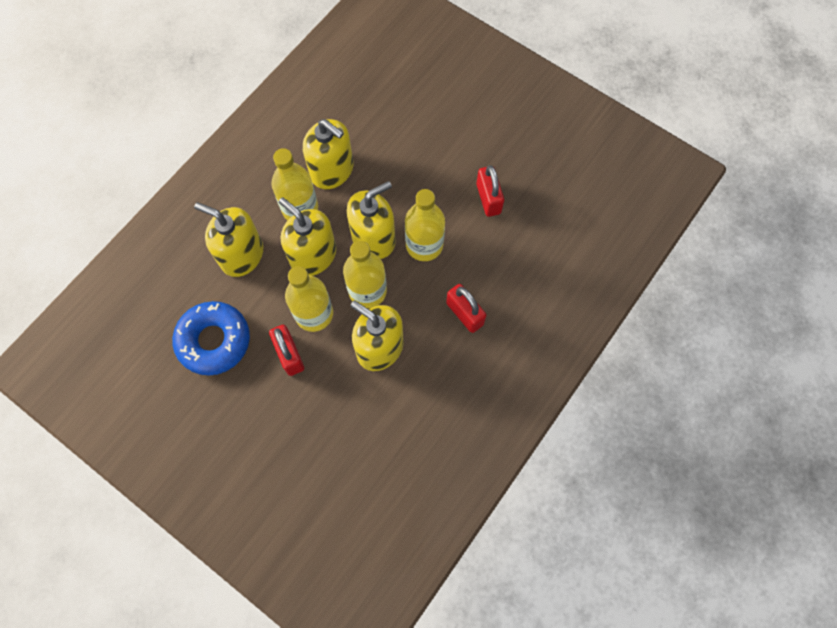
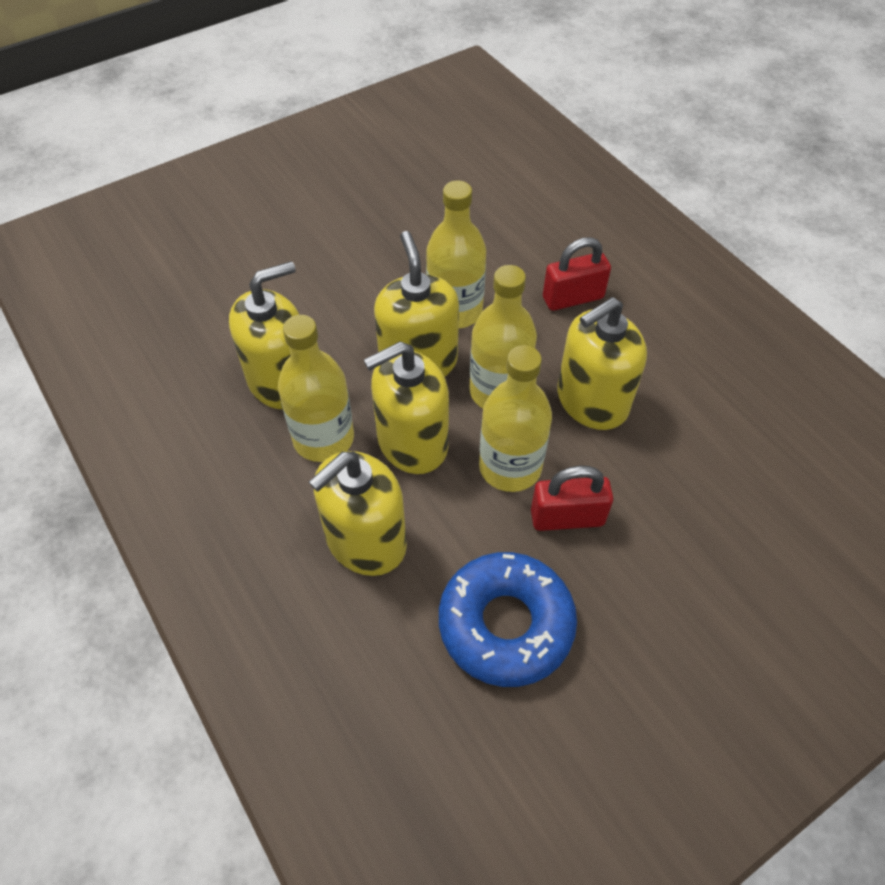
camera: 70 degrees left, 15 degrees down
(488, 199) = (419, 230): red padlock -> none

